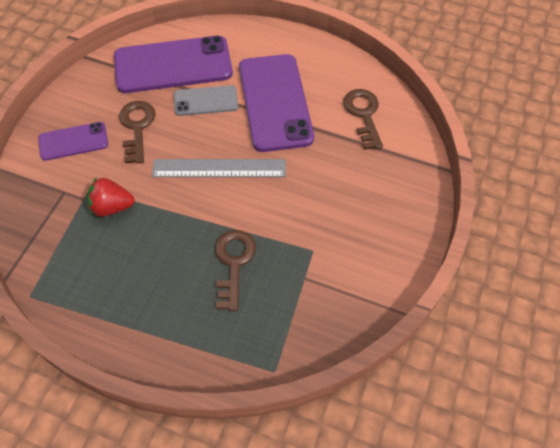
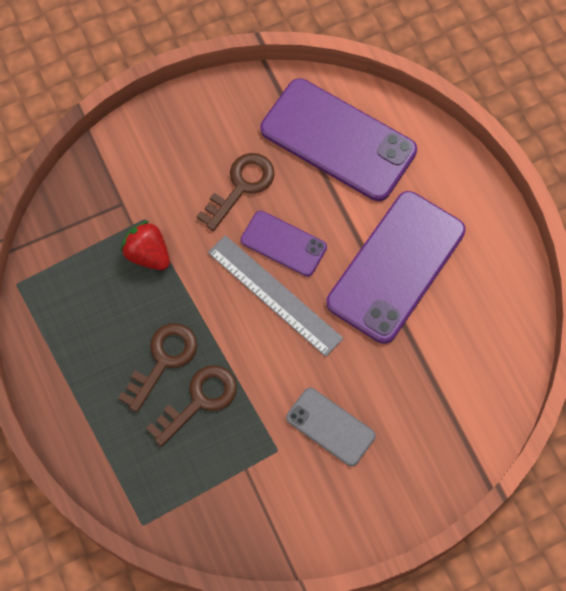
camera: 45 degrees right, 10 degrees up
(73, 141) = (173, 155): purple phone -> purple phone (283, 244)
(206, 101) = (331, 209): grey phone -> grey phone (330, 427)
(363, 115) = (469, 356): brown key -> brown key (163, 360)

